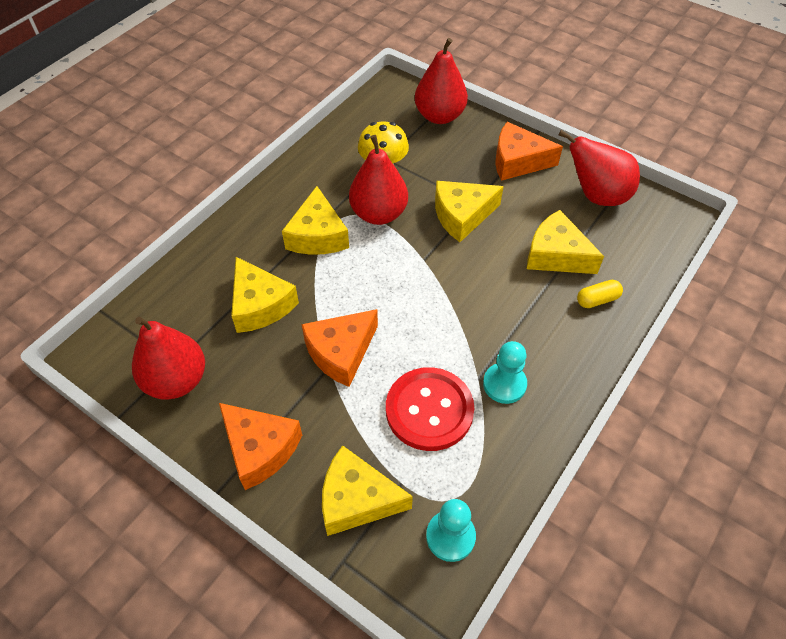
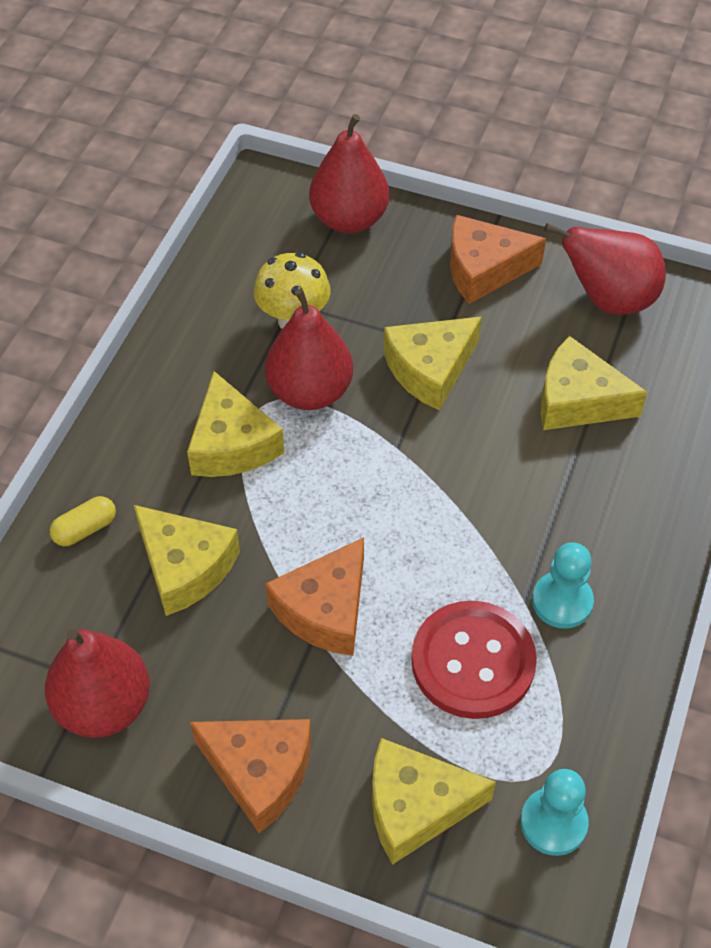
camera: 15 degrees left, 0 degrees up
(597, 300) = (651, 454): yellow capsule -> yellow capsule (85, 529)

